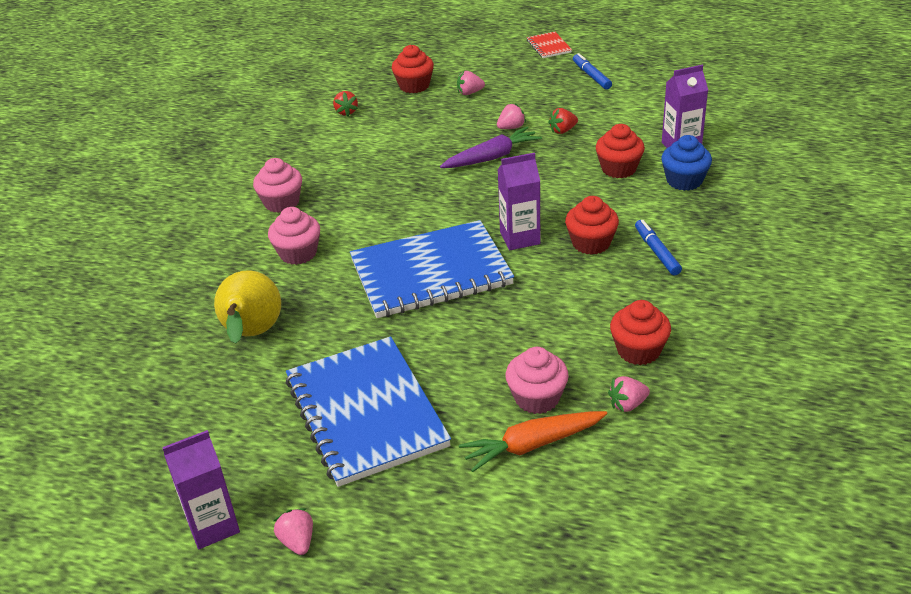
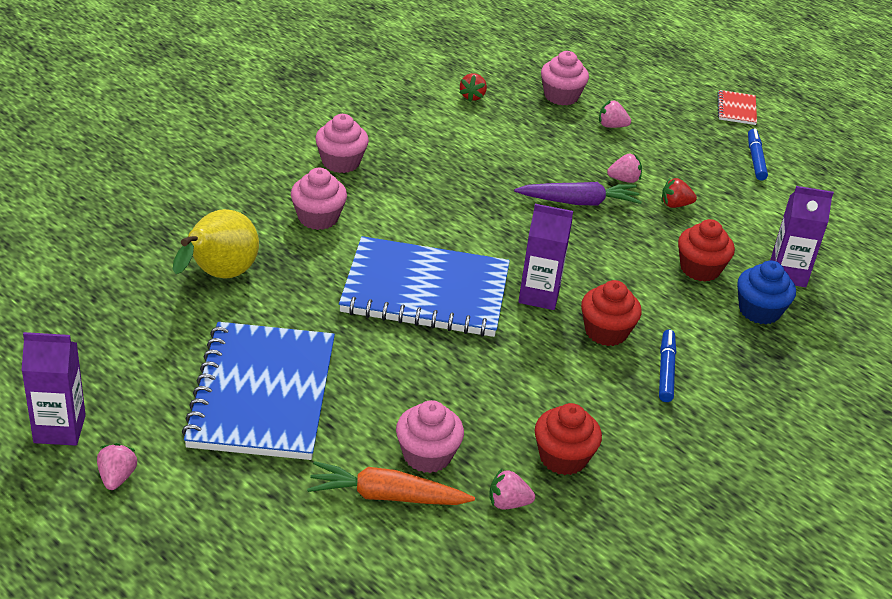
camera: 20 degrees right, 0 degrees up
(414, 86) = (561, 96): red cupcake -> pink cupcake

